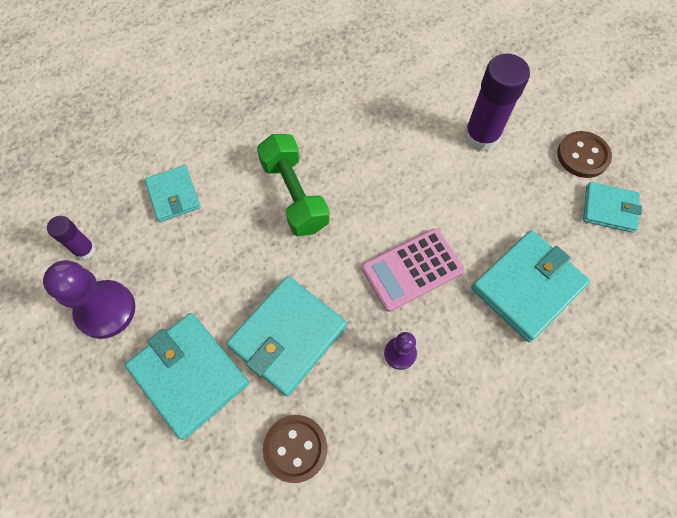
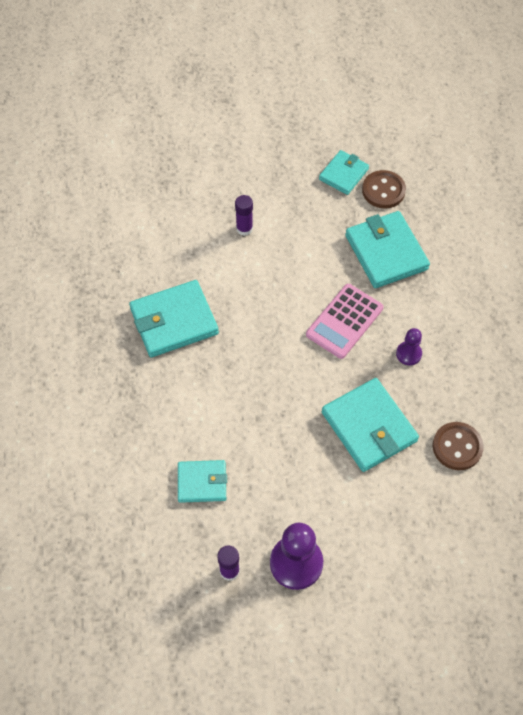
camera: 70 degrees left, 5 degrees down
(189, 375) = (377, 508): turquoise wallet -> turquoise wallet (174, 321)
(294, 195) = (242, 384): green dumbbell -> none
(412, 270) = (344, 321): pink calculator -> pink calculator turned 45 degrees clockwise
(481, 136) = (244, 228): purple glue stick -> purple glue stick, size x0.54
(582, 156) = (291, 169): brown button -> brown button (383, 190)

